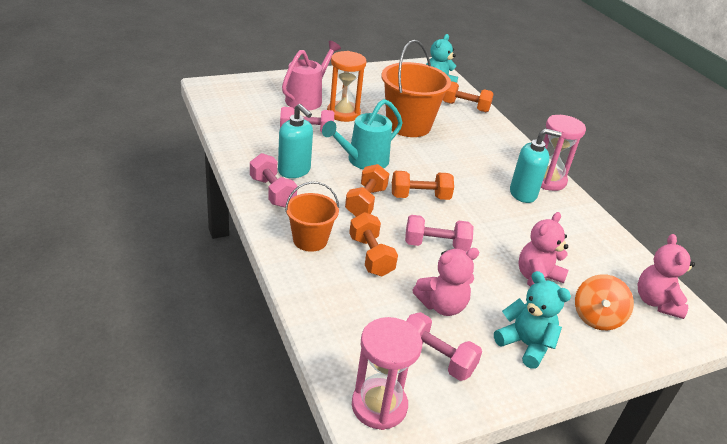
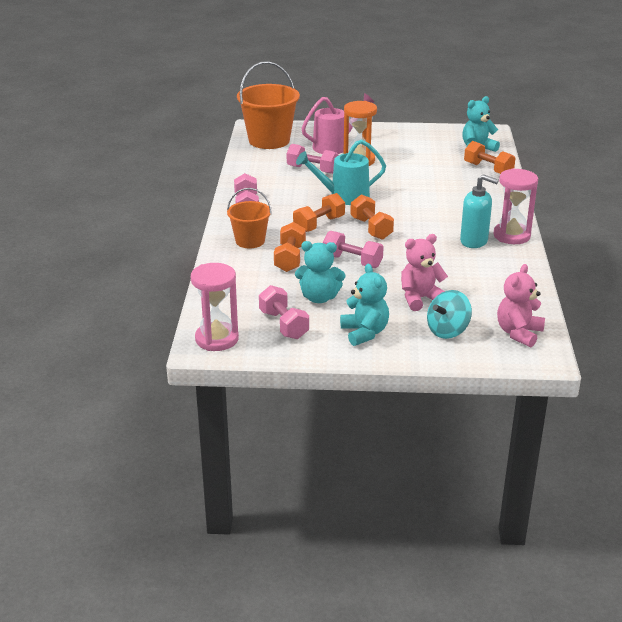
camera: 30 degrees right, 5 degrees down
(294, 171) = (277, 195): turquoise soap dispenser -> none
(408, 125) = (413, 176): orange bucket -> orange bucket (269, 140)
(420, 197) = (371, 228): orange dumbbell -> orange dumbbell turned 45 degrees clockwise
(442, 305) = (319, 298): pink teddy bear -> turquoise teddy bear
(596, 317) = (447, 331): orange spinning top -> turquoise spinning top

